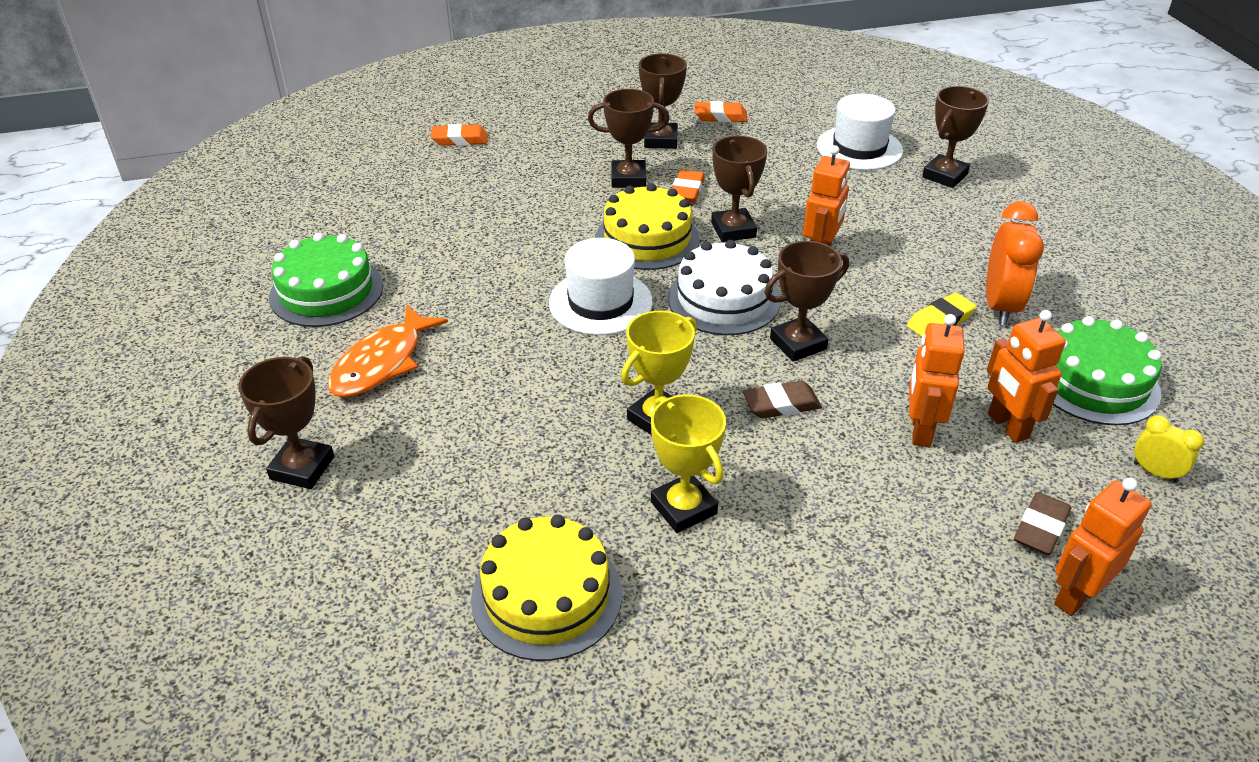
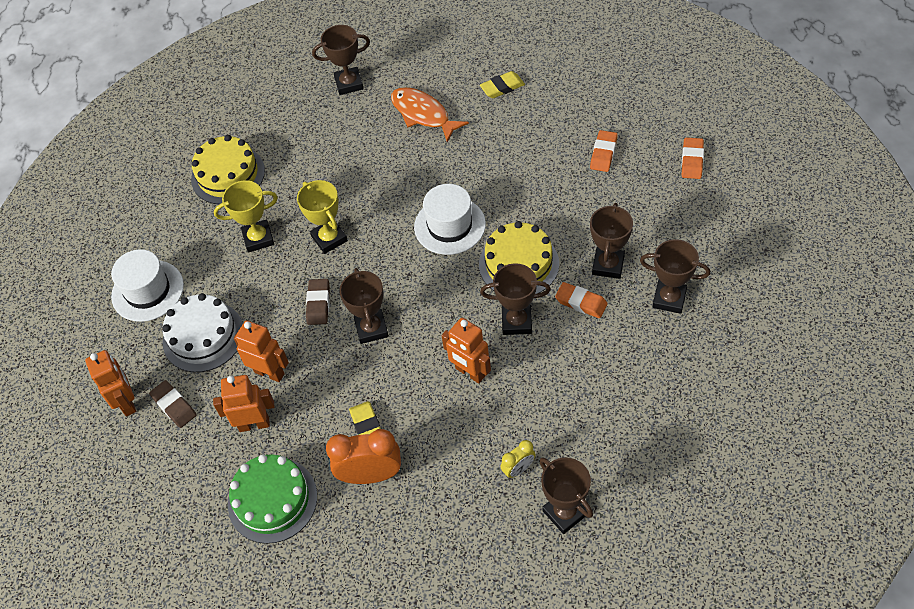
camera: 110 degrees right, 15 degrees up
(302, 468) = (349, 83): brown trophy -> brown trophy turned 45 degrees counterclockwise
(326, 291) = (502, 87): green cake -> yellow eraser
(720, 116) = (707, 355): orange eraser -> orange eraser (603, 153)
(723, 299) = (432, 296): white cake -> white cake (203, 336)
(859, 148) = (628, 456): white hat -> white hat (147, 291)
(1000, 306) = (370, 475): orange clock -> orange clock turned 150 degrees clockwise
(1155, 472) = (185, 493): yellow clock -> yellow clock (518, 469)

